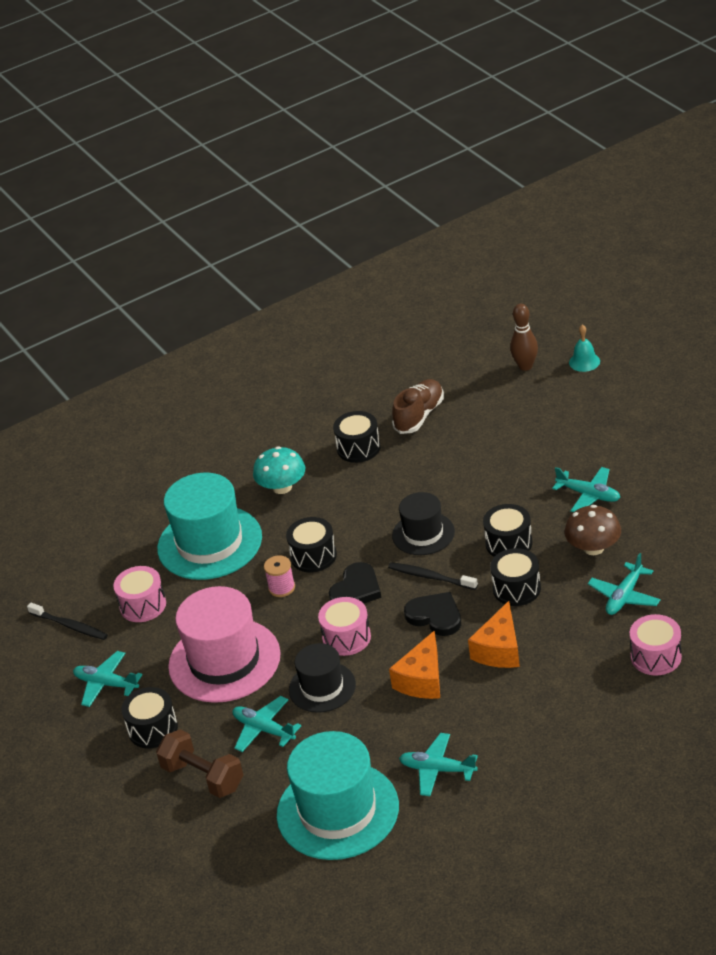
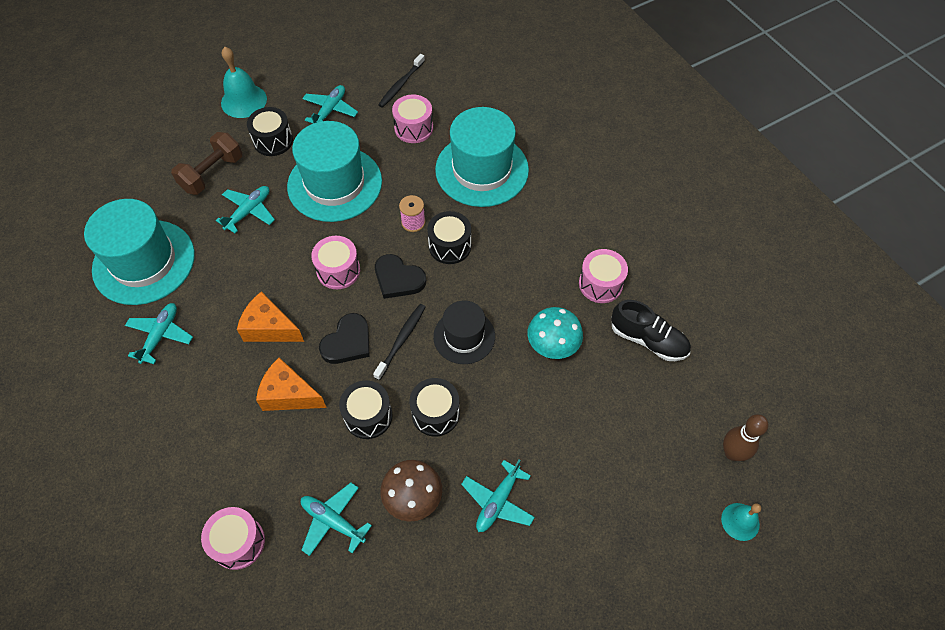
camera: 85 degrees right, 20 degrees up
(80, 772) = (244, 101): none -> turquoise bell
(224, 660) = (335, 184): pink hat -> turquoise hat
(282, 487) = (549, 221): turquoise mushroom -> turquoise mushroom (553, 344)
(322, 687) = (284, 252): black hat -> none
(358, 448) = (600, 284): black drum -> pink drum
(419, 415) = (648, 340): brown shoe -> black shoe

